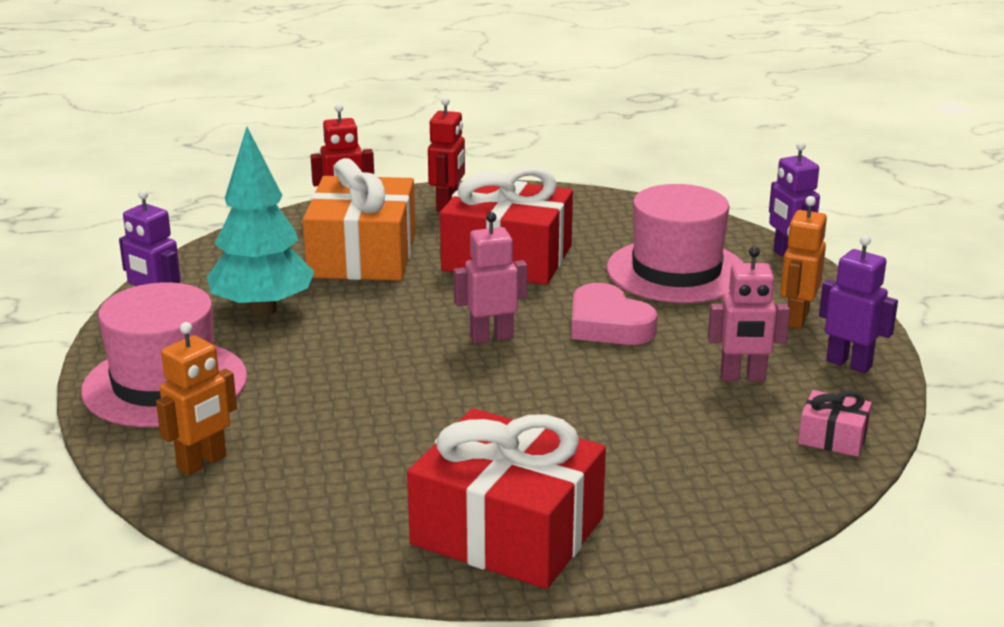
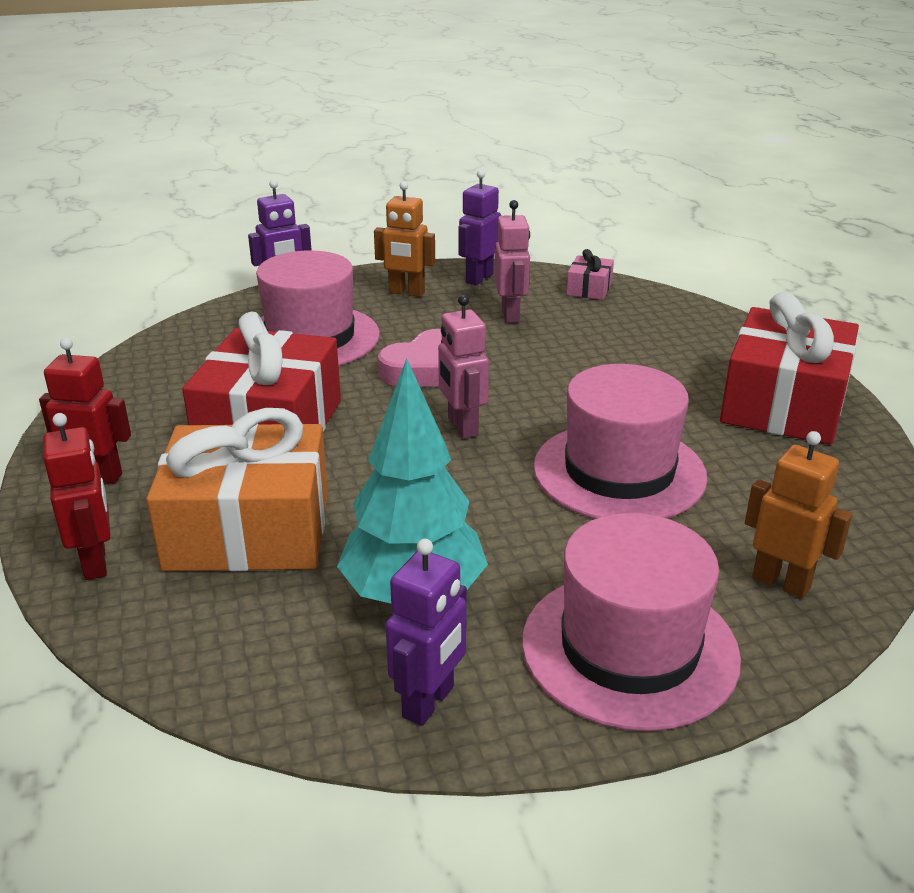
camera: 95 degrees left, 5 degrees up
(394, 407) = (619, 472): none -> pink hat

